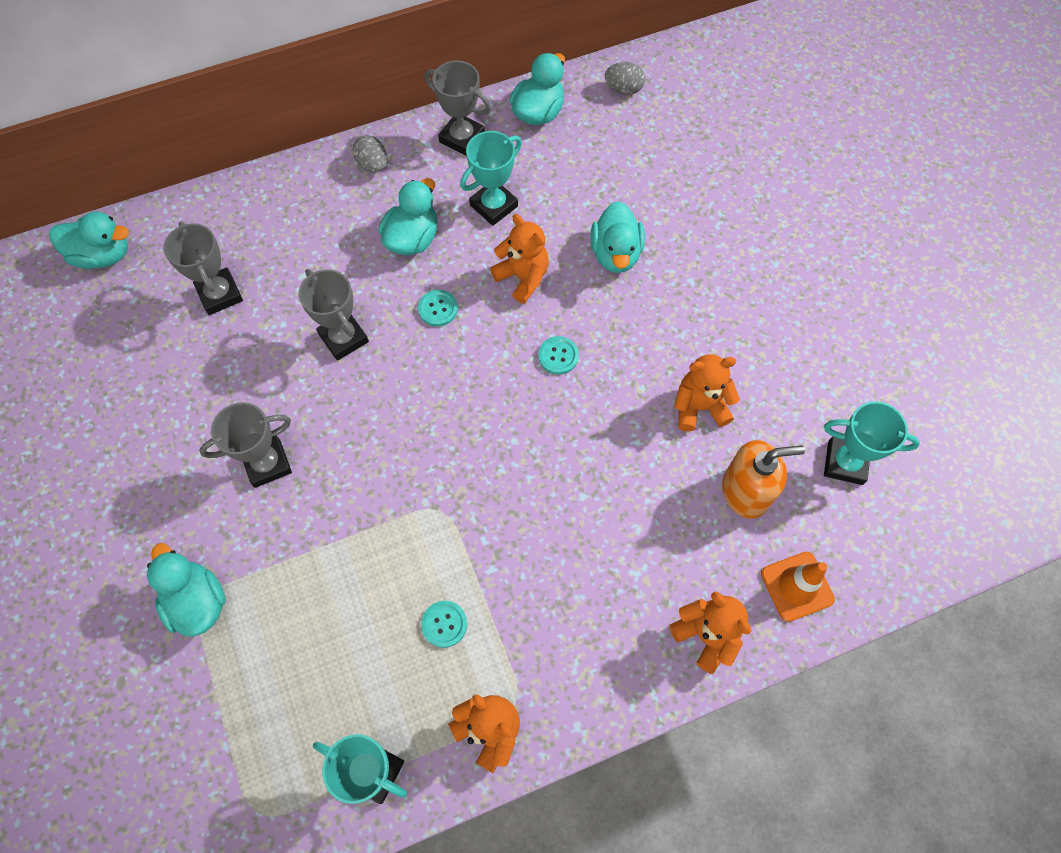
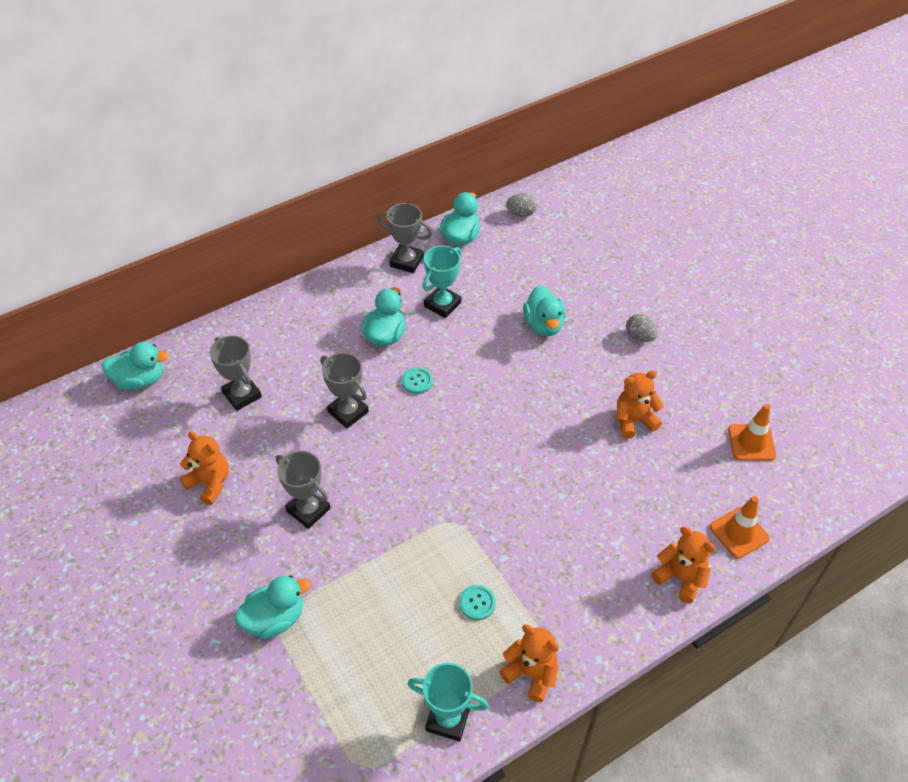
camera: 10 degrees left, 15 degrees down
(197, 601) = (275, 618): turquoise duck -> turquoise duck turned 105 degrees clockwise
(267, 463) = (308, 510): grey trophy -> grey trophy turned 75 degrees clockwise
(372, 165) = (342, 288): grey egg -> grey egg (639, 337)
(522, 277) = (477, 350): orange teddy bear -> orange teddy bear (210, 483)
(558, 356) = (518, 401): turquoise button -> none
(746, 491) = (683, 473): orange soap dispenser -> none
(845, 463) = (751, 443): turquoise trophy -> orange traffic cone

